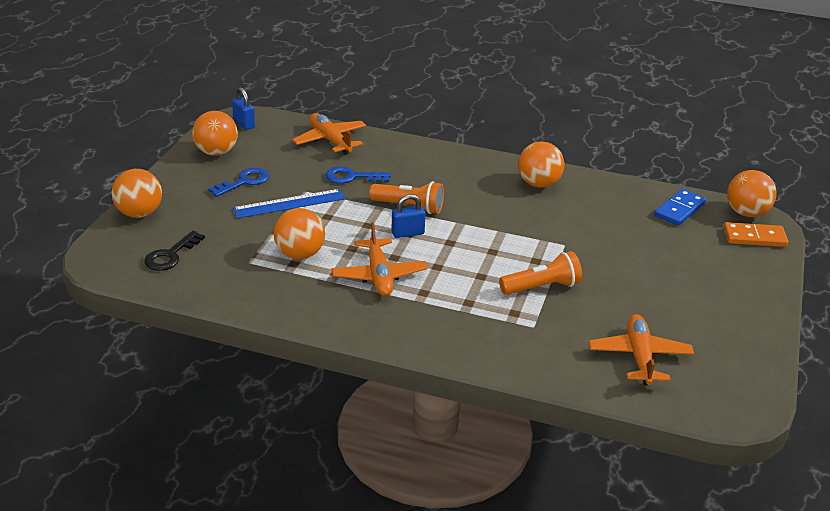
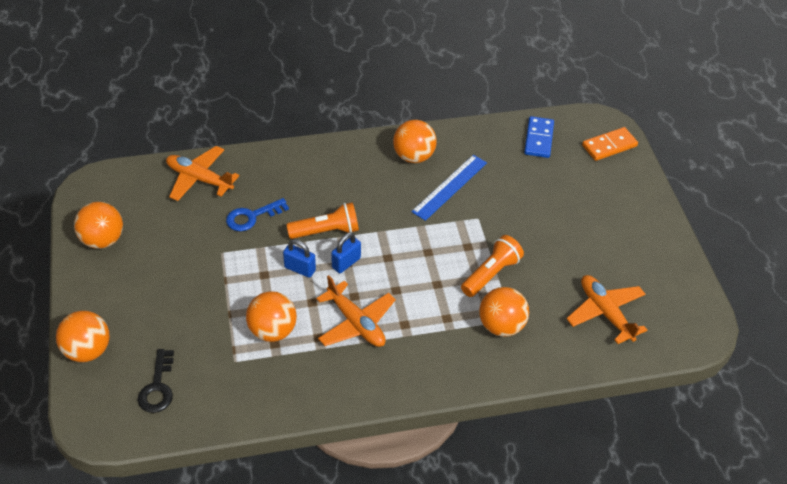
camera: 30 degrees left, 15 degrees up
(244, 124) = (101, 191): blue padlock -> blue padlock (300, 269)
(244, 182) = (158, 266): blue key -> none
(289, 204) = (219, 274): blue ruler -> blue ruler (450, 187)
(746, 213) = (588, 121): orange ball -> orange ball (501, 326)

